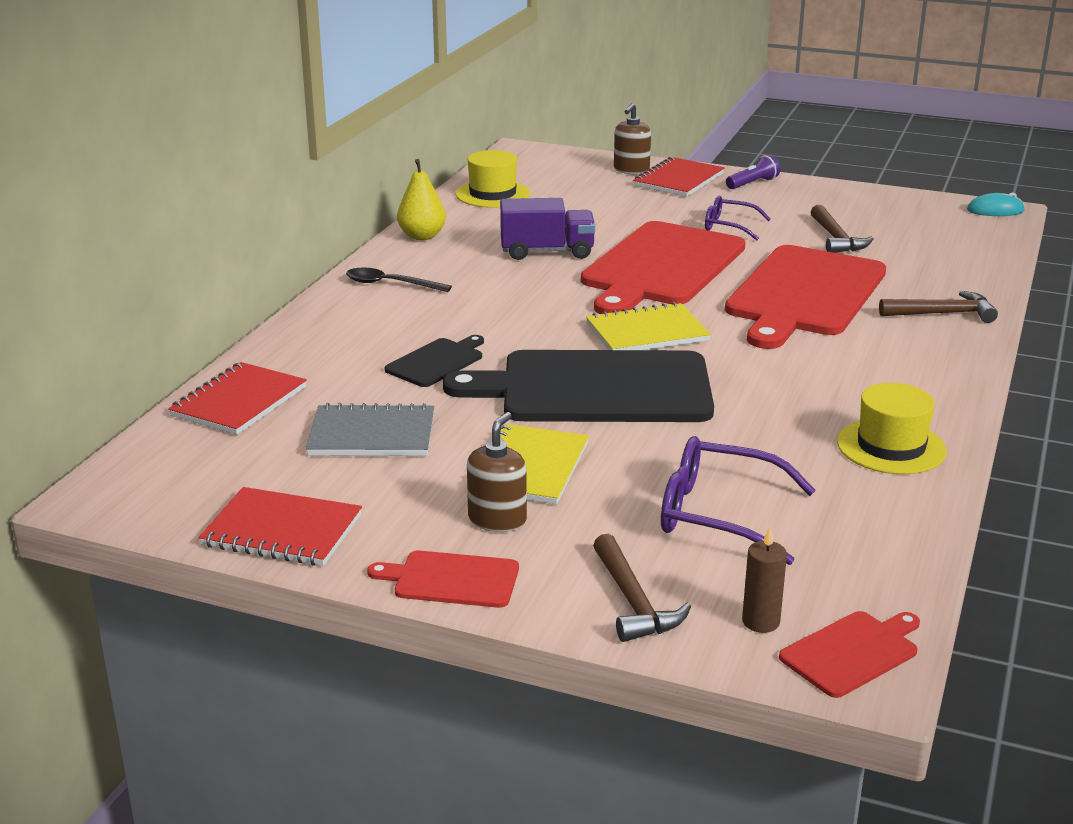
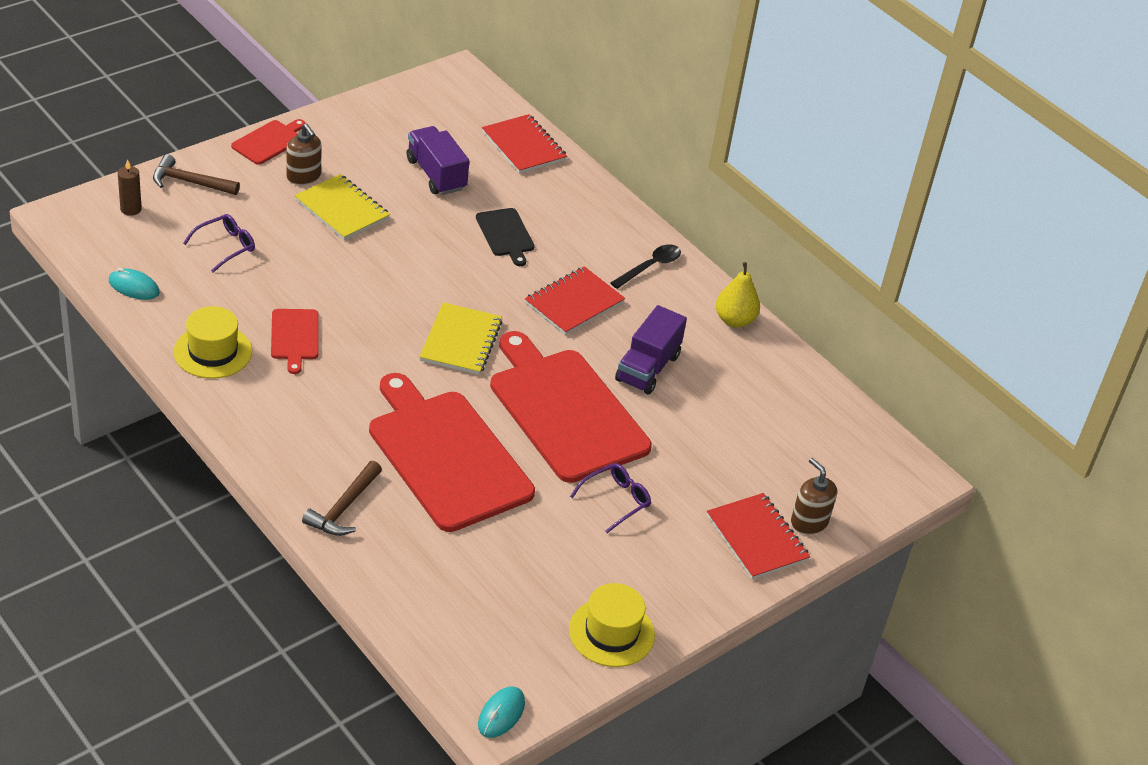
camera: 115 degrees right, 15 degrees up
(282, 531) = (367, 112): red notebook -> red notebook (574, 303)
(372, 434) = (436, 174): grey notebook -> purple truck
(492, 194) = (805, 401): yellow hat -> yellow hat (611, 632)
(596, 388) = (405, 278): black cutting board -> none
(717, 514) = (226, 246): purple glasses -> purple glasses, size x0.62
(752, 183) = (709, 584): purple flashlight -> none
(836, 238) = (533, 549): brown hammer -> none
(852, 652) = (79, 221): red cutting board -> red cutting board (294, 337)
(889, 543) = (134, 287): none -> turquoise mouse

